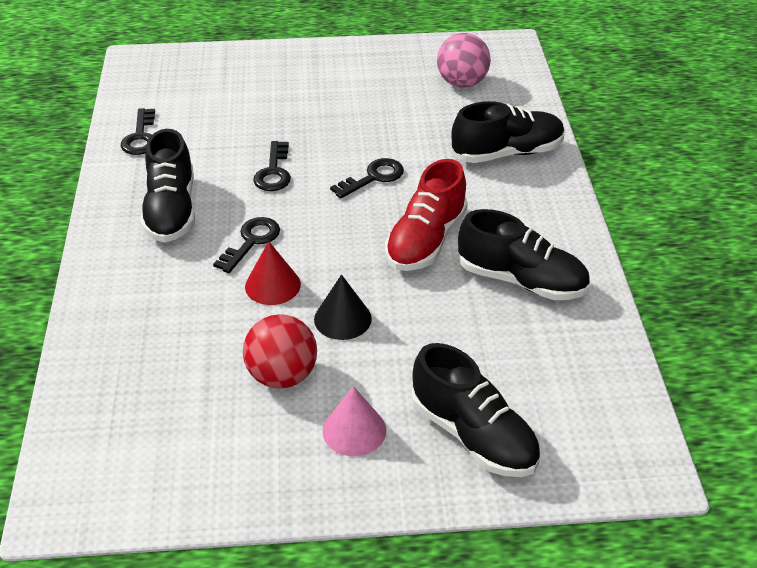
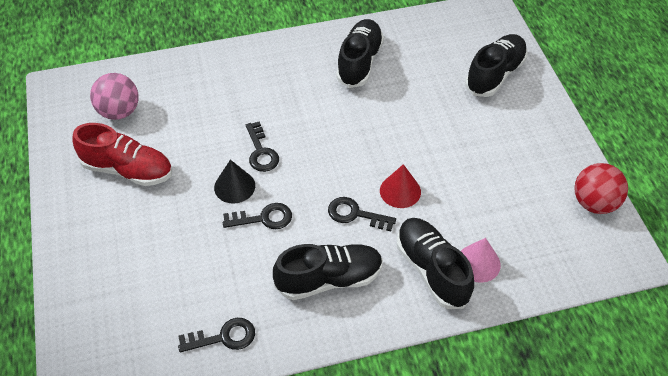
camera: 100 degrees left, 10 degrees up
(282, 376) = (483, 168): red ball -> red ball (594, 203)
(342, 319) = (421, 146): black cone -> black cone (234, 186)
(354, 430) = (512, 126): pink cone -> pink cone (478, 263)
(373, 177) = (261, 152): black key -> black key turned 150 degrees counterclockwise
(426, 241) = (330, 113): red shoe -> red shoe (128, 170)
(507, 153) = (218, 78): black shoe -> black shoe (432, 270)

